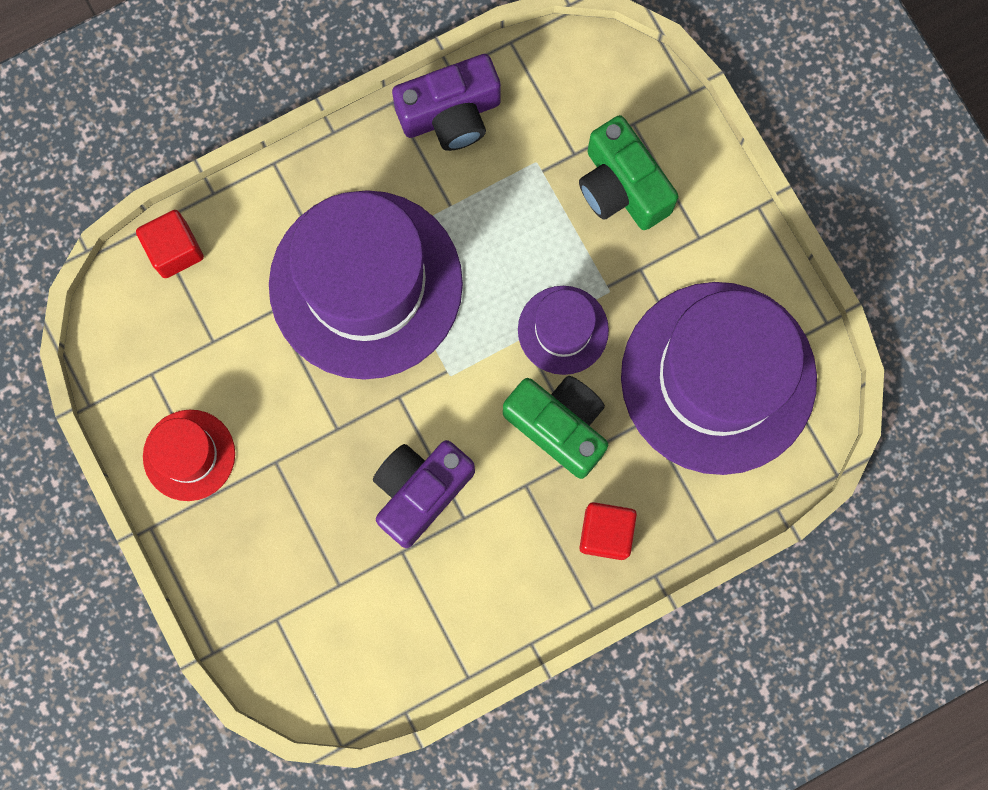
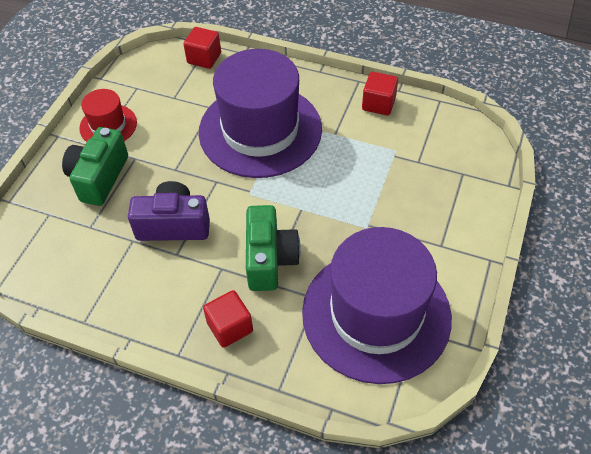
camera: 50 degrees right, 25 degrees down
(451, 115) = (378, 104): purple camera -> red cube
(563, 330) = (323, 223): purple hat -> none
(622, 187) = (426, 192): green camera -> green camera (99, 177)

